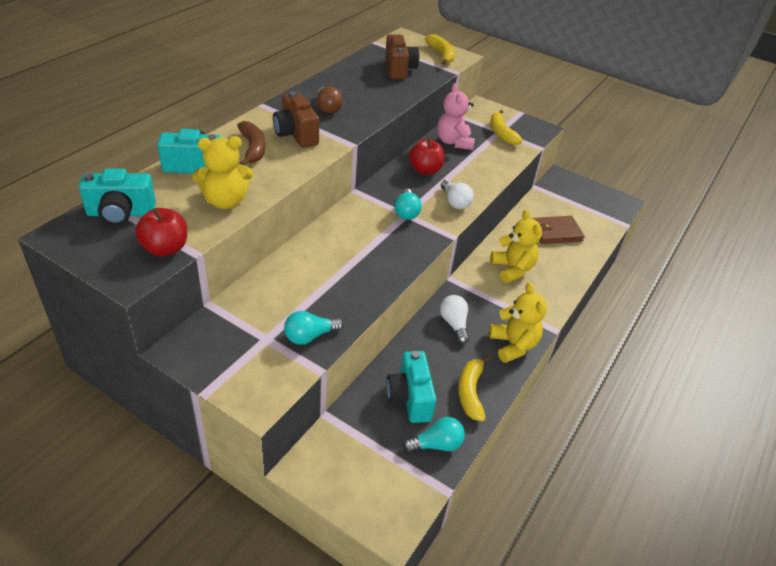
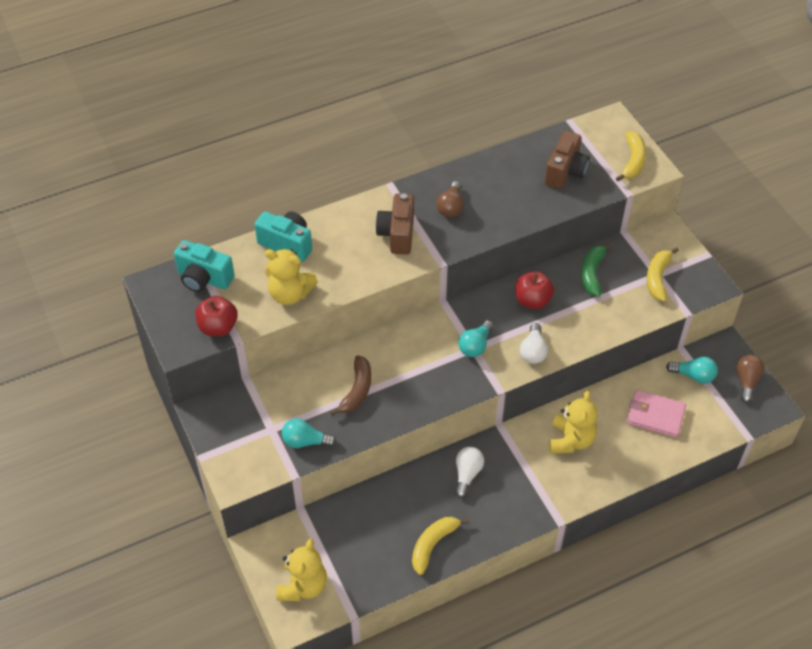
camera: 35 degrees right, 10 degrees up
(253, 149) = (348, 240): brown banana -> brown banana (357, 391)
(410, 398) = (377, 526): turquoise camera -> none
(436, 444) = (371, 575): turquoise light bulb -> turquoise light bulb (693, 376)
(454, 142) = (592, 273): pink teddy bear -> green banana
(513, 345) = (506, 519): yellow teddy bear -> yellow teddy bear (303, 586)
(555, 232) = (655, 415): brown wallet -> pink wallet
(593, 192) = (746, 381): none -> brown light bulb

